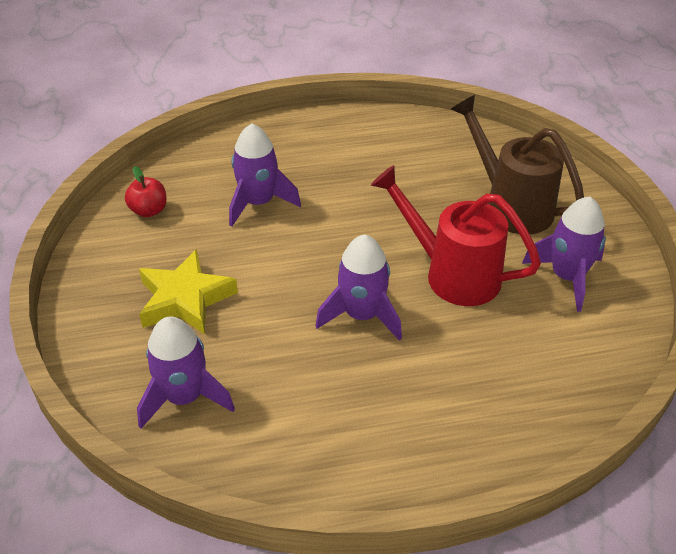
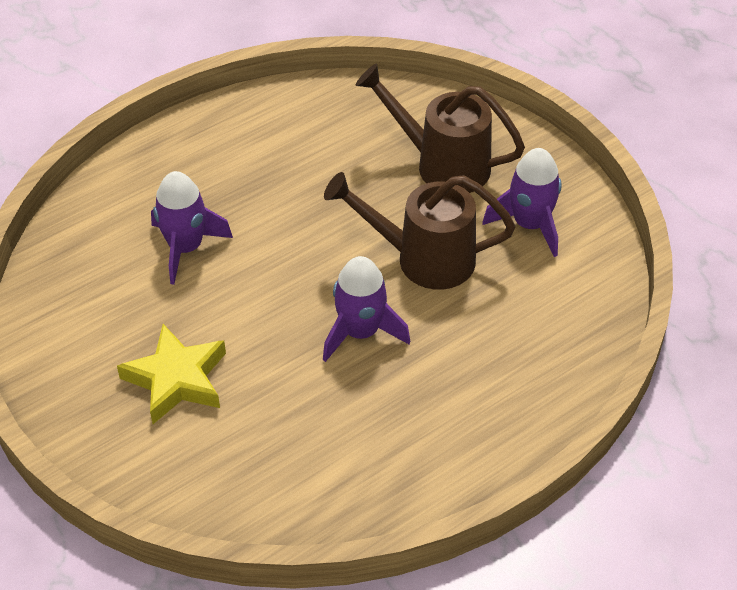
camera: 25 degrees left, 5 degrees up
(149, 210) = (72, 297): red apple -> none
(185, 397) = (240, 475): purple rocket -> none
(453, 274) = (424, 259): red watering can -> brown watering can

